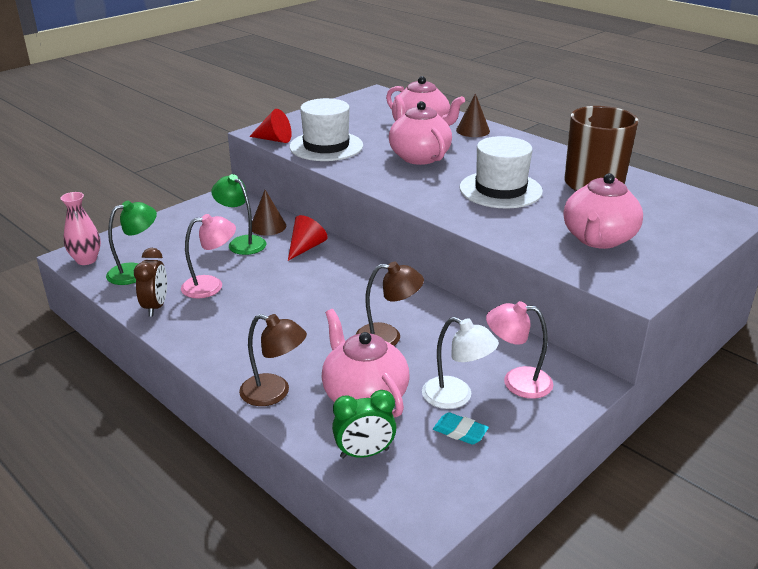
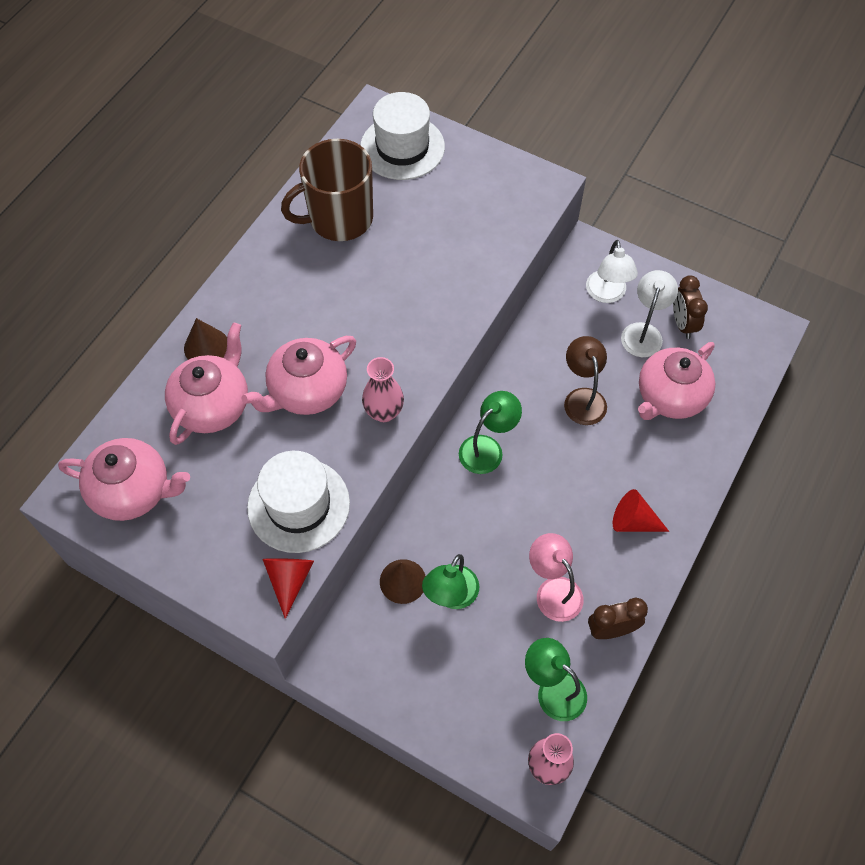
camera: 105 degrees left, 30 degrees up
(274, 393) = (695, 465): brown lamp -> none
(306, 247) = (441, 520): red cone -> red cone (633, 521)
(359, 277) = (487, 448): none -> green lamp
(364, 453) = (733, 380): green clock -> none
(385, 179) = (384, 412): none -> pink vase
(460, 432) = (682, 324): turquoise eraser -> brown clock
(500, 190) = (379, 297): white hat -> white hat (402, 147)
(517, 381) = (607, 294): pink lamp -> white lamp
(598, 239) = (465, 210): pink teapot -> pink teapot (133, 491)

